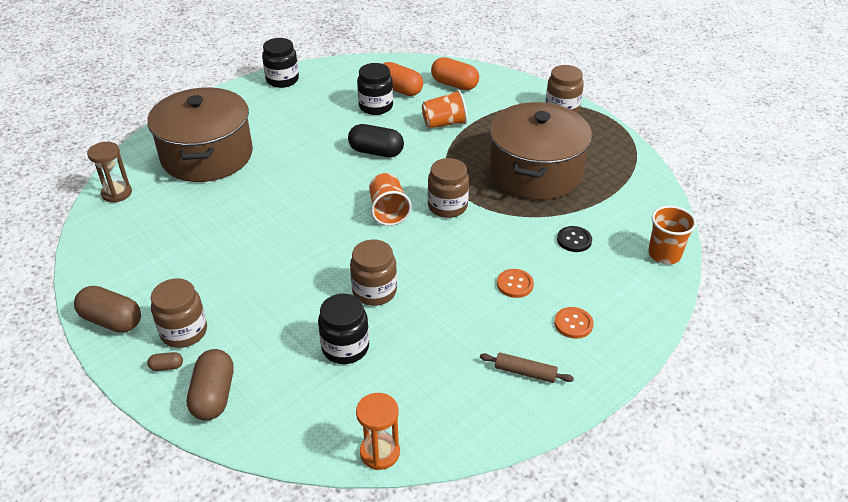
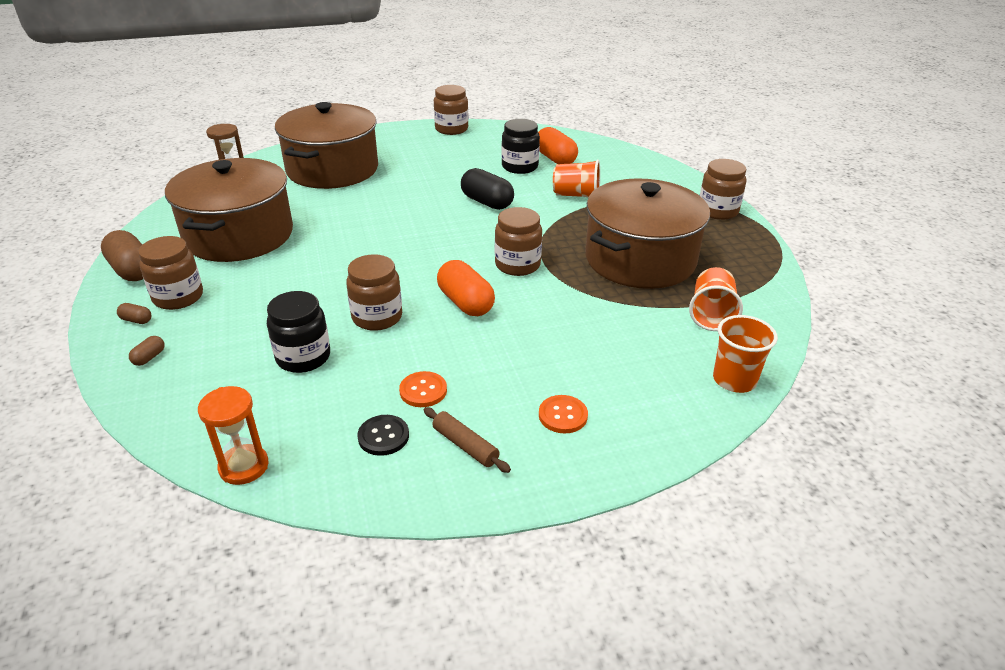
camera: 25 degrees right, 5 degrees down
(182, 252) = (239, 235): none -> brown pot
(214, 395) = (149, 357): brown capsule -> brown capsule, size x0.45
(282, 80) = (451, 129): black jar -> brown jar
(388, 211) = (454, 253): orange cup -> orange cup (711, 314)
(454, 84) = (615, 166): orange capsule -> orange capsule (465, 303)
(515, 284) = (528, 355): orange button -> orange button (423, 391)
(574, 240) = (632, 333): black button -> black button (383, 436)

